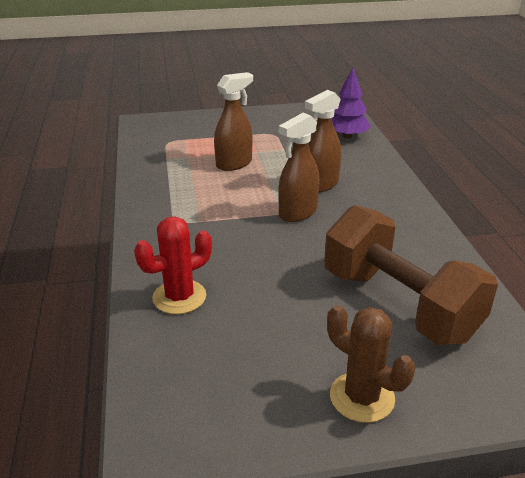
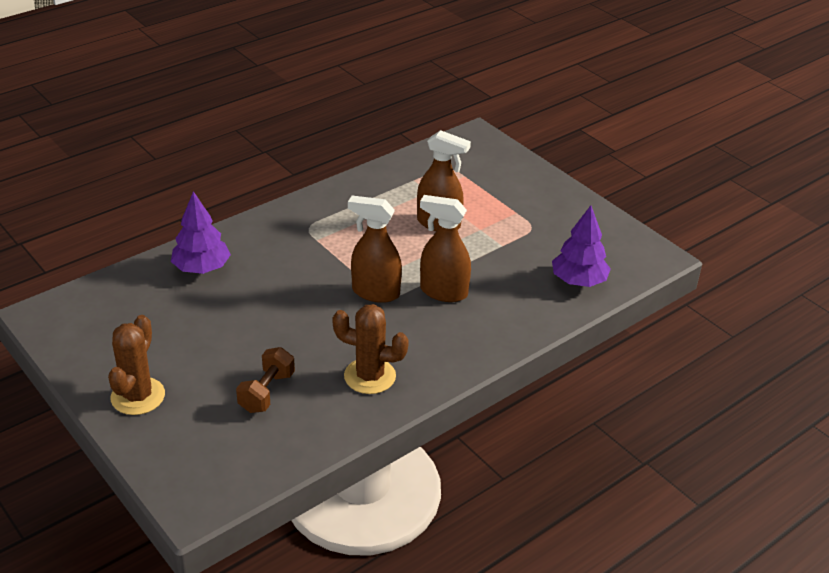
camera: 60 degrees right, 5 degrees up
(179, 297) = (201, 268): red cactus -> purple tree
(399, 304) = (266, 392): brown dumbbell -> brown dumbbell, size x0.44
(405, 244) = (370, 376): none -> brown cactus

